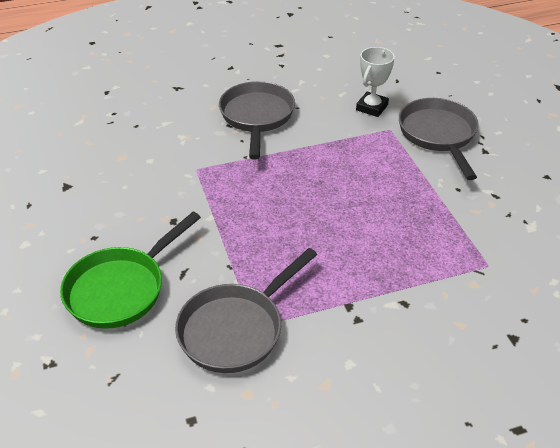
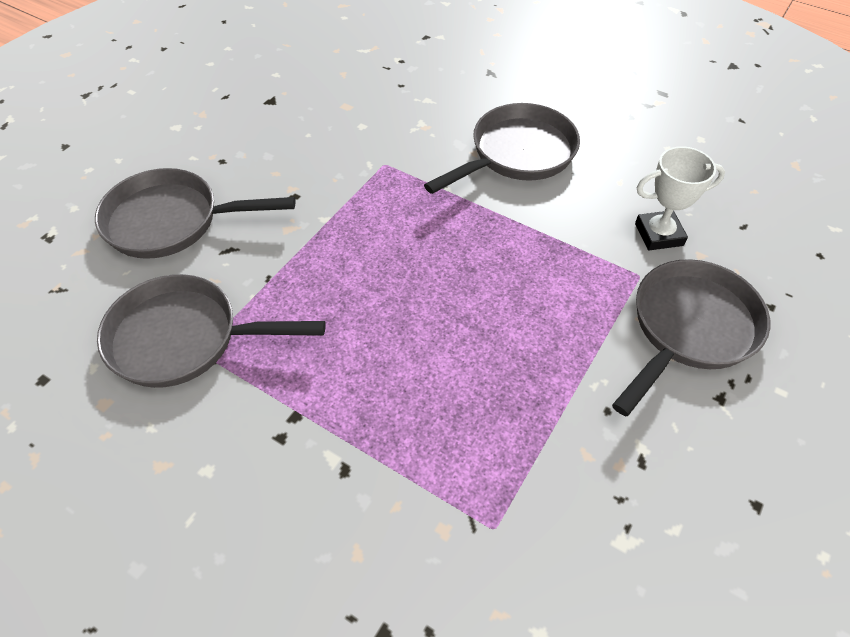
camera: 50 degrees right, 10 degrees up
(121, 289) = (171, 221): green pan -> grey pan

